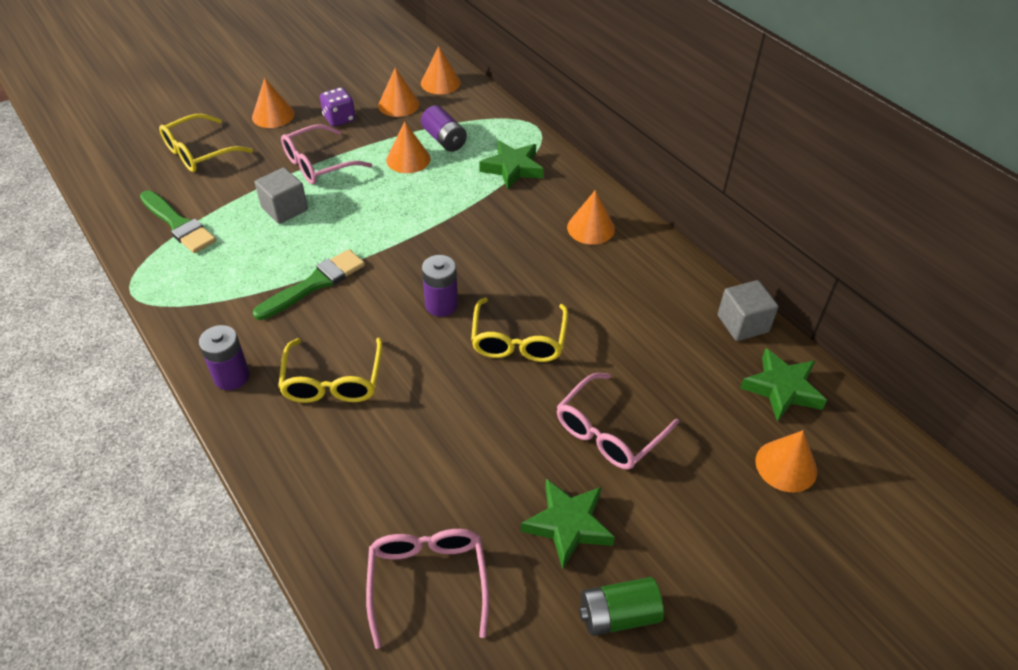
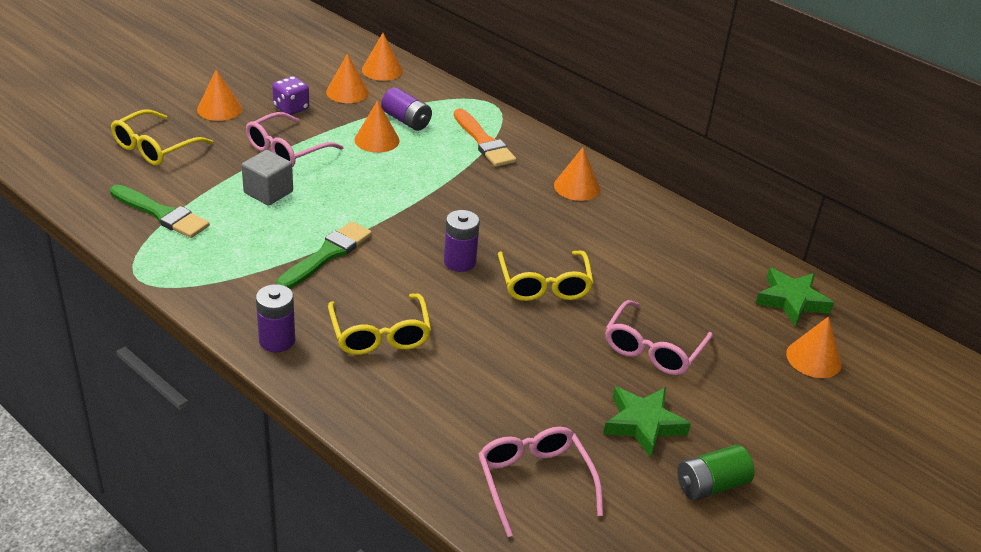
camera: 15 degrees left, 10 degrees down
(512, 168) = (483, 141): green star -> orange brush
(742, 323) = (741, 253): grey cube -> none

